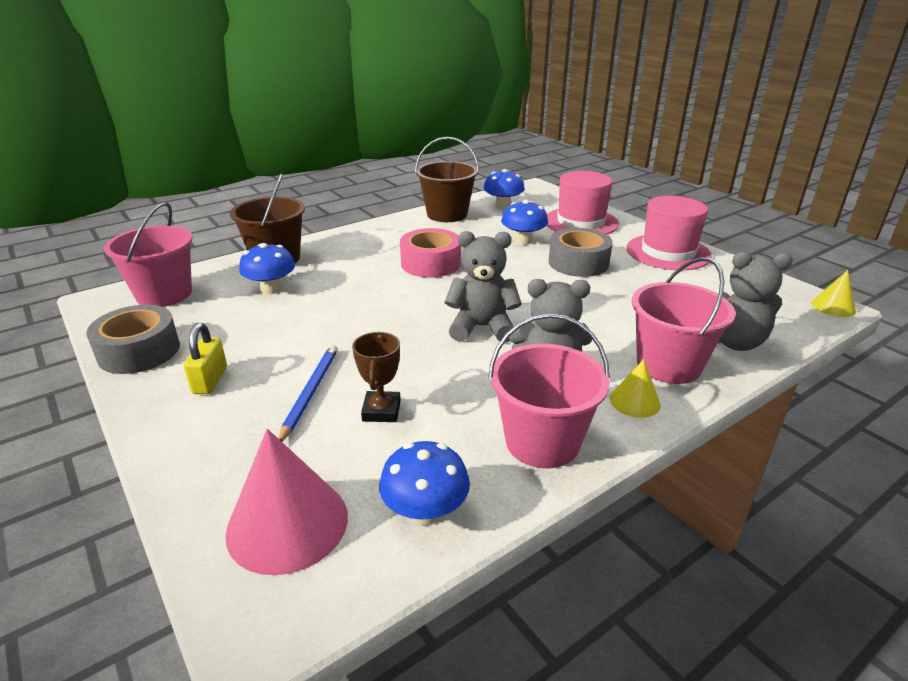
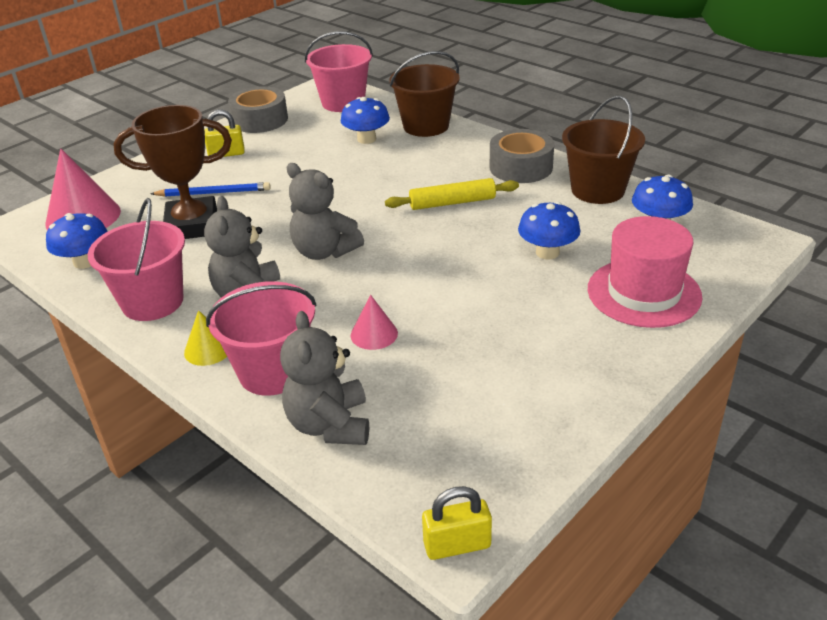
camera: 80 degrees right, 5 degrees up
(381, 411) = (192, 225): brown trophy -> brown trophy, size x1.85
(431, 263) = (452, 203): pink tape -> yellow rolling pin
(482, 327) = (324, 251): grey teddy bear -> grey teddy bear turned 135 degrees clockwise
(578, 263) = (501, 299): grey tape -> grey tape (521, 167)
(617, 314) = (374, 334): none -> pink cone
(668, 252) = (578, 377): pink hat -> none
(833, 306) = (457, 545): yellow cone -> yellow padlock

